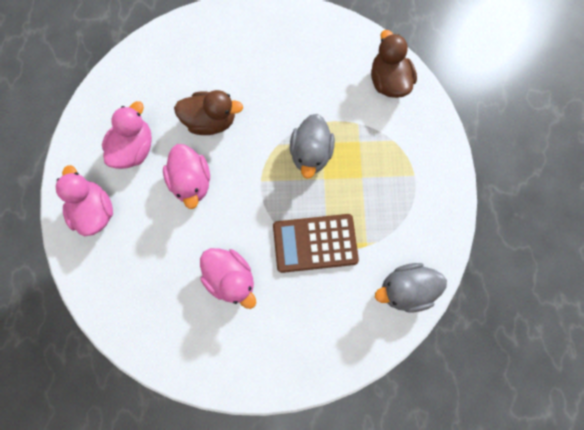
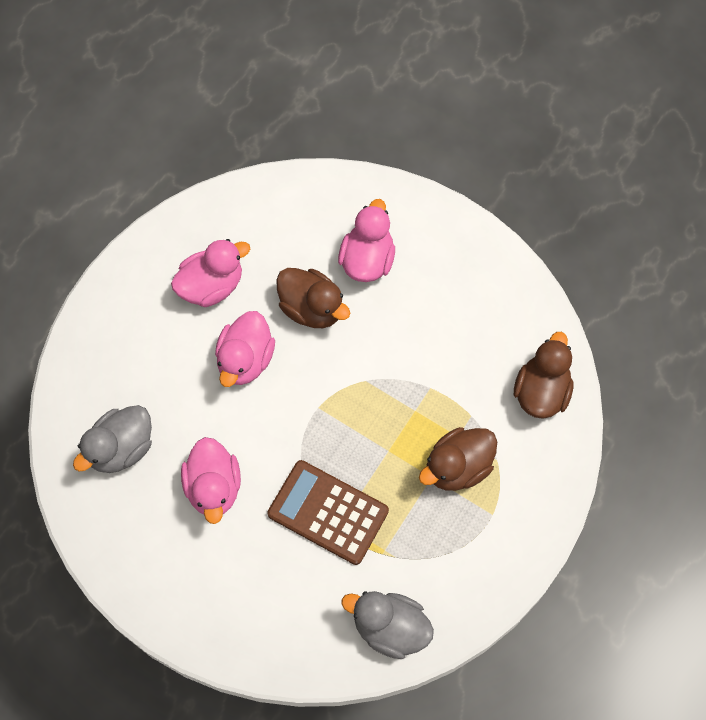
camera: 35 degrees right, 10 degrees down
(95, 210) = (127, 324): pink duck -> pink duck (367, 260)
(311, 153) = (394, 414): grey duck -> grey duck (121, 448)
(373, 160) = (457, 467): none -> brown duck

